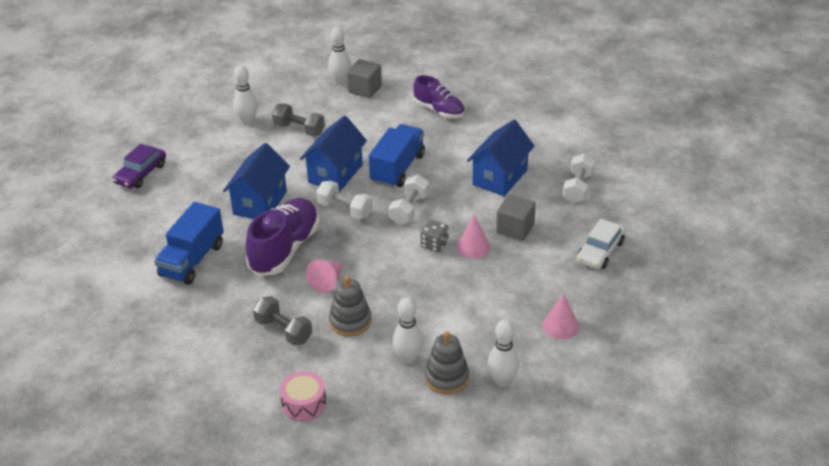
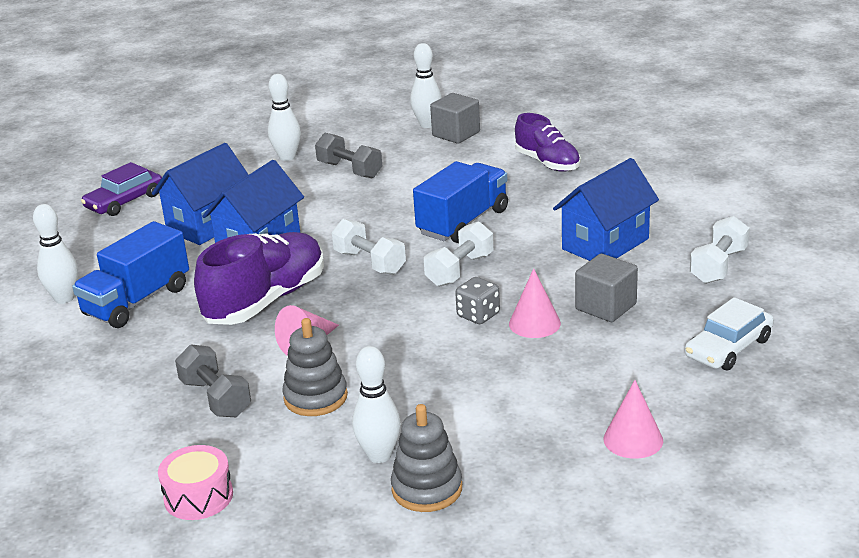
camera: 15 degrees right, 10 degrees down
(335, 173) = (375, 221): blue house -> blue house (208, 224)
(502, 381) = (512, 505): white bowling pin -> white bowling pin (64, 298)

